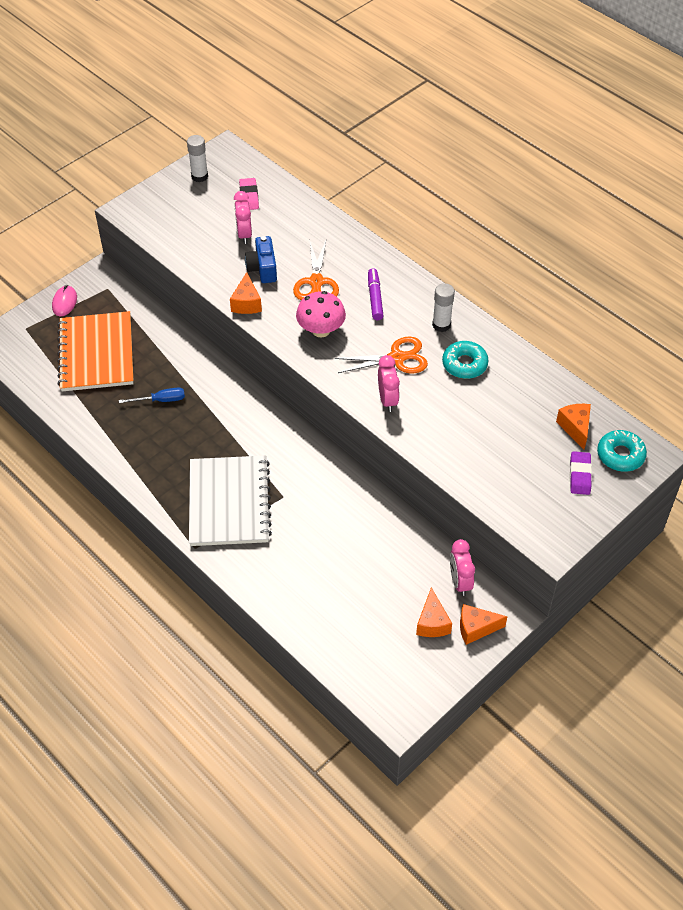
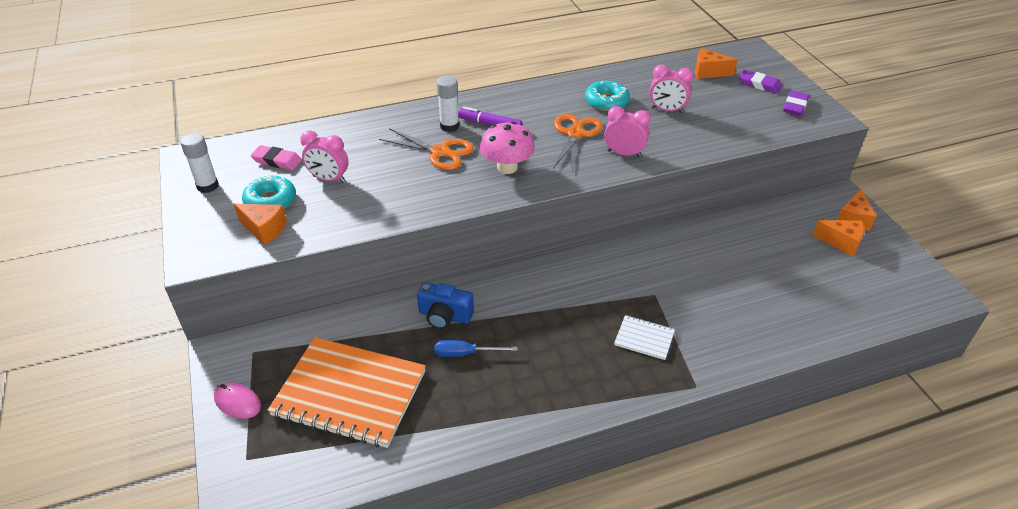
camera: 65 degrees left, 10 degrees down
(161, 400) = (465, 353): blue screwdriver -> blue screwdriver turned 105 degrees counterclockwise
(229, 502) = (644, 338): white notebook -> white notebook, size x0.44
(246, 303) = (431, 205): orange cheese -> orange cheese (264, 229)
(263, 268) = (390, 180): blue camera -> blue camera (445, 316)
(441, 325) = (551, 100): white glue stick -> white glue stick (449, 126)
(460, 581) = (799, 212): pink clock -> pink clock (667, 110)
(556, 512) = (795, 106): none -> purple eraser
(620, 455) = (746, 62): turquoise donut -> turquoise donut (270, 201)

